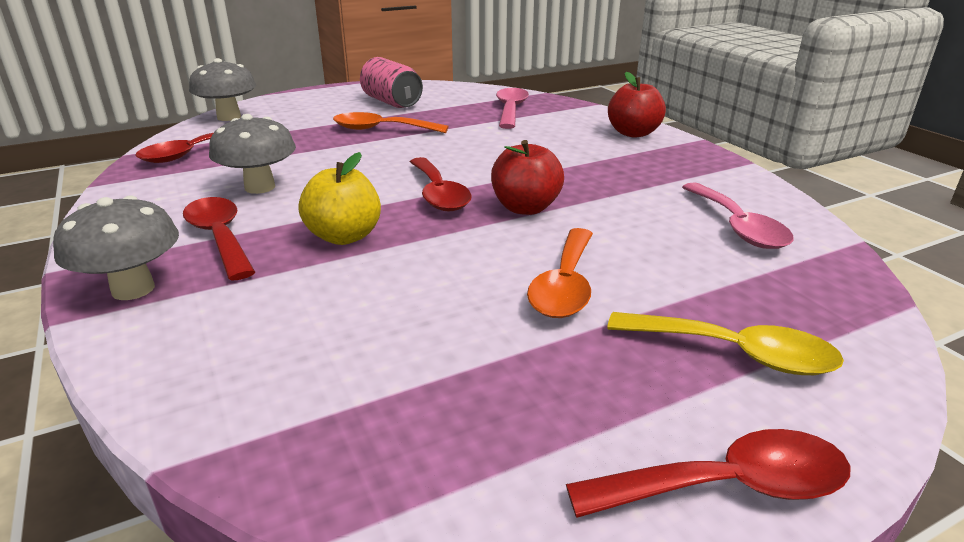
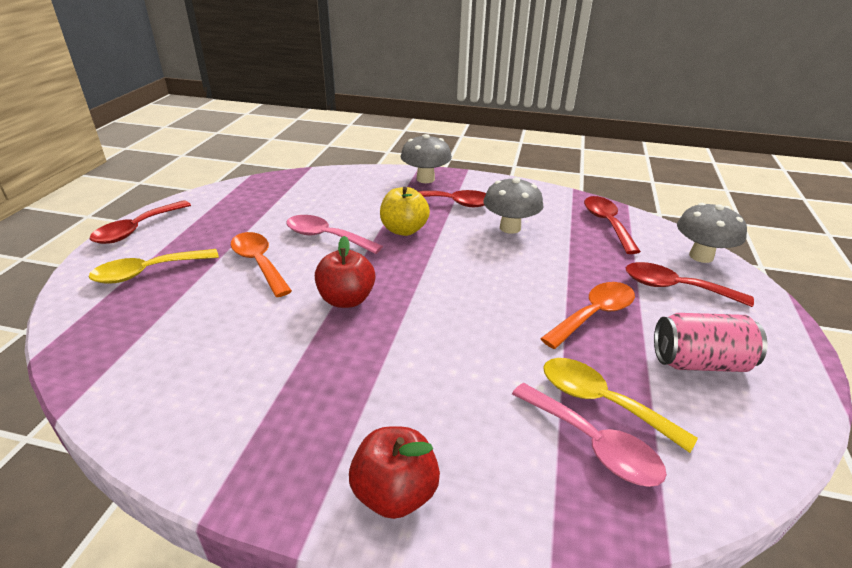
camera: 130 degrees right, 5 degrees up
(438, 194) = (415, 279): red spoon -> red spoon (675, 288)
(474, 113) = (601, 402): none -> yellow spoon
(737, 226) = (177, 371): pink spoon -> pink spoon (326, 237)

